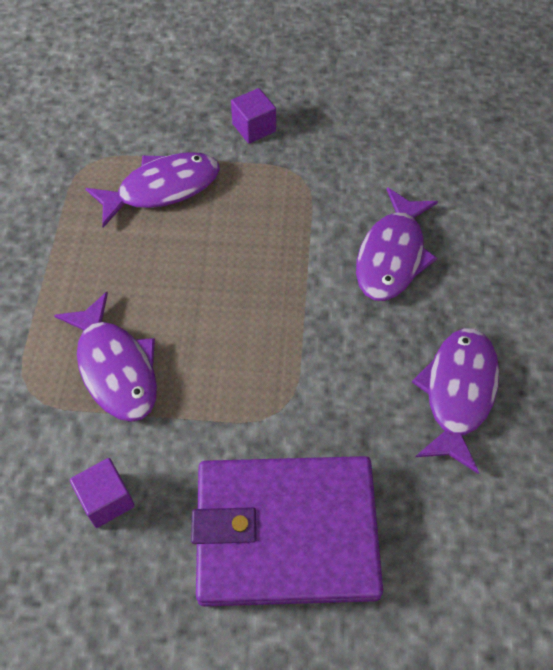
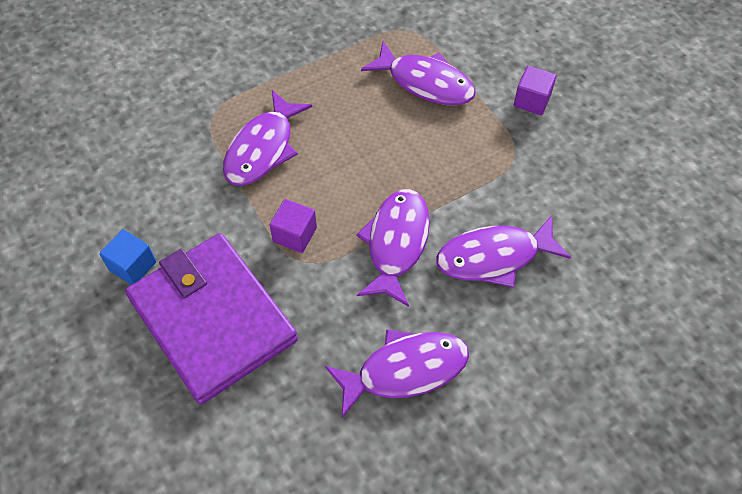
camera: 55 degrees right, 0 degrees up
(106, 500) = (167, 204): purple cube -> purple cube (295, 235)
(158, 580) = (132, 266): none -> blue cube
(321, 320) = (396, 243): none -> purple fish

